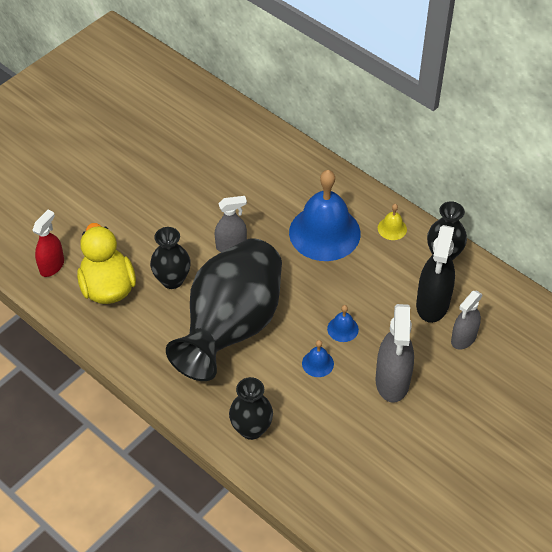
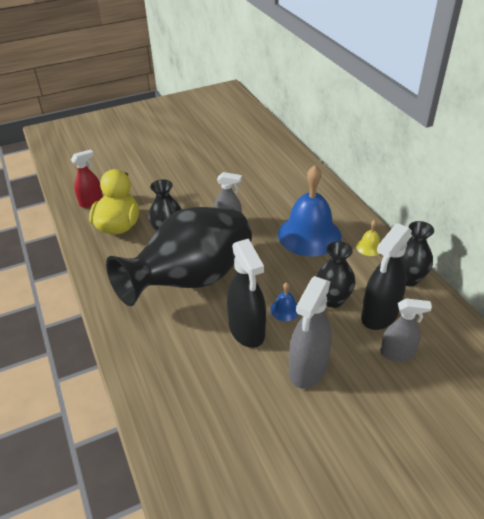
camera: 25 degrees right, 10 degrees down
(251, 429) = (155, 365): black vase -> black vase (332, 300)
(317, 363) = (247, 330): blue bell -> black spray bottle
(463, 338) = (397, 353): grey spray bottle -> grey spray bottle turned 150 degrees counterclockwise

